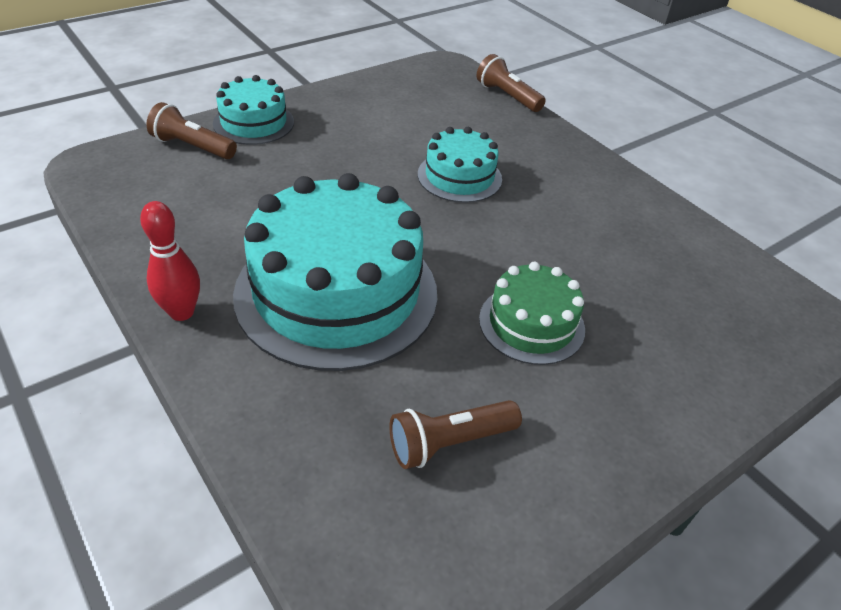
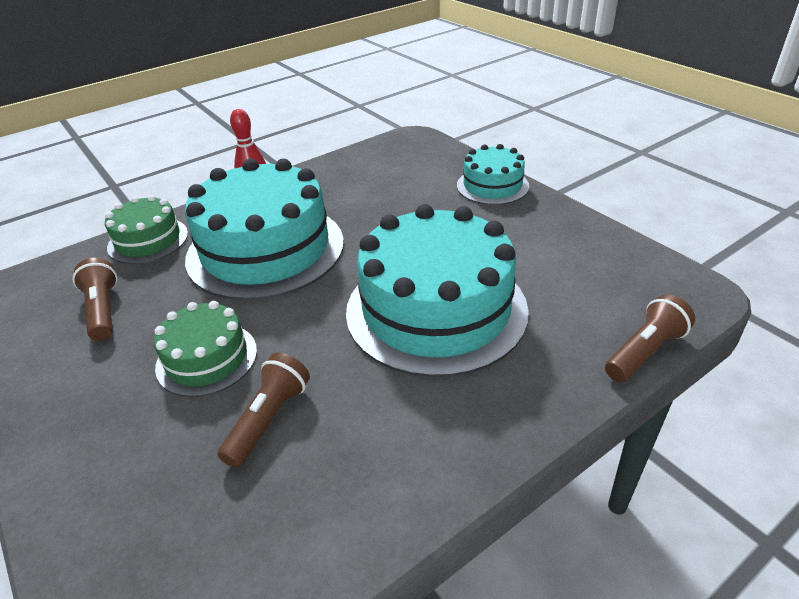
camera: 95 degrees right, 5 degrees down
(192, 147) = (445, 166): brown flashlight -> brown flashlight (268, 419)
(279, 427) = (148, 240): none -> green cake
(459, 176) = (436, 310): turquoise cake -> turquoise cake, size x1.94

